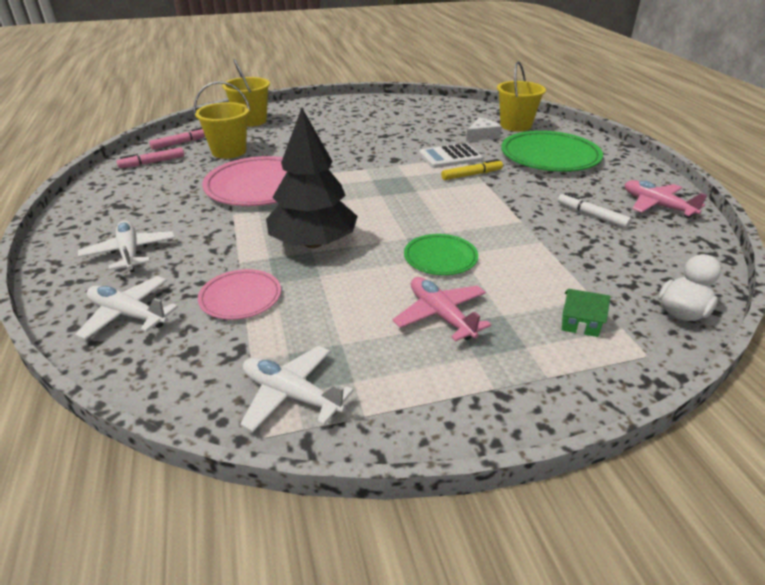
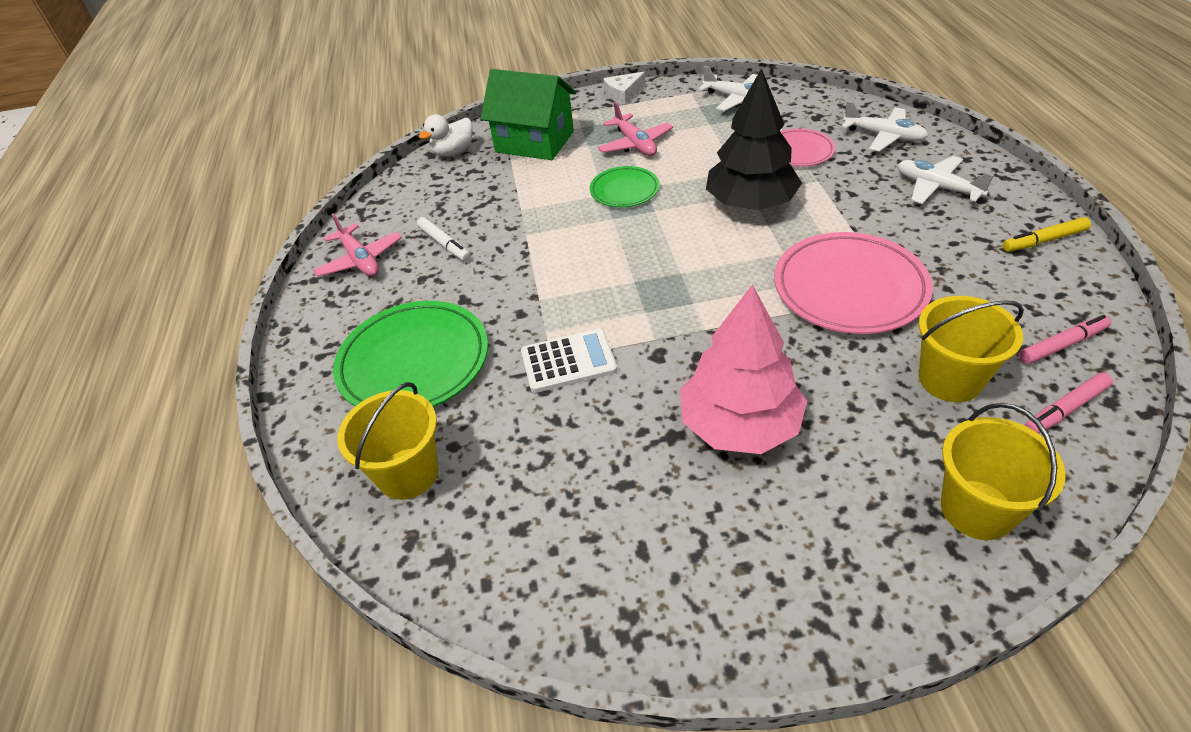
camera: 170 degrees left, 10 degrees up
(130, 253) = (937, 188): white plane -> white plane turned 150 degrees clockwise
(349, 138) = (740, 425): none -> pink tree
(471, 175) = (551, 315): yellow marker -> yellow marker (1044, 240)
(482, 135) = (490, 432): white cheese -> white cheese (623, 94)
(580, 324) = (534, 142): green house -> green house, size x2.46

